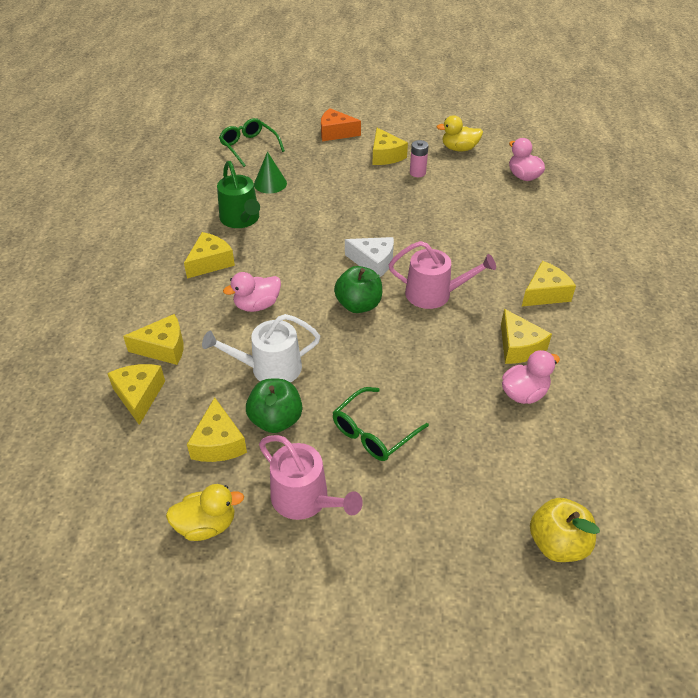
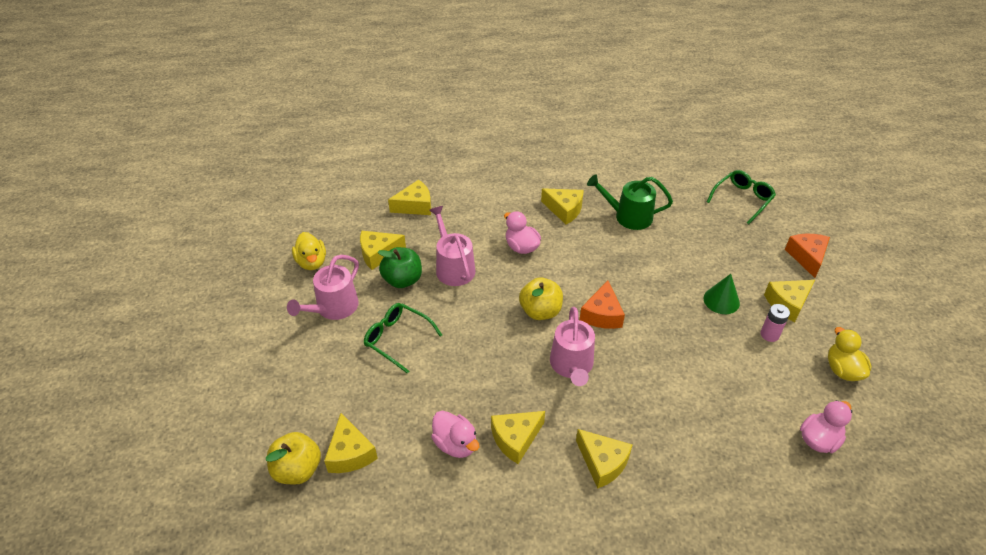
camera: 80 degrees right, 0 degrees up
(163, 348) = (462, 206): yellow cheese -> yellow cheese (350, 453)
(241, 219) = (628, 216): green watering can -> green watering can turned 45 degrees clockwise
(269, 368) = (453, 267): white watering can -> pink watering can
(270, 183) = (690, 224): green cone -> green cone (721, 300)
(358, 305) = (540, 311): green apple -> yellow apple
(373, 262) = (602, 314): white cheese -> orange cheese

